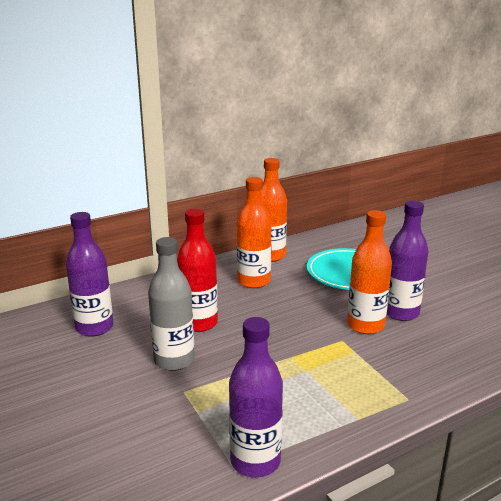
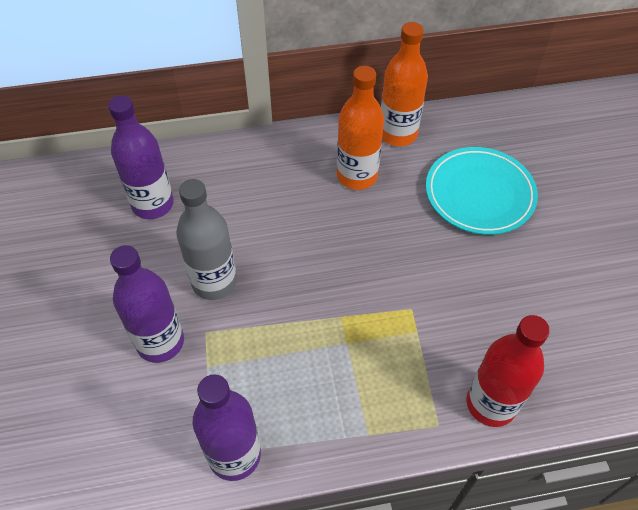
camera: 20 degrees right, 30 degrees up
(199, 323) = (264, 231): red bottle -> red bottle (491, 404)
(365, 325) = (452, 292): orange bottle -> none
(401, 312) = (507, 283): purple bottle -> purple bottle (160, 342)

